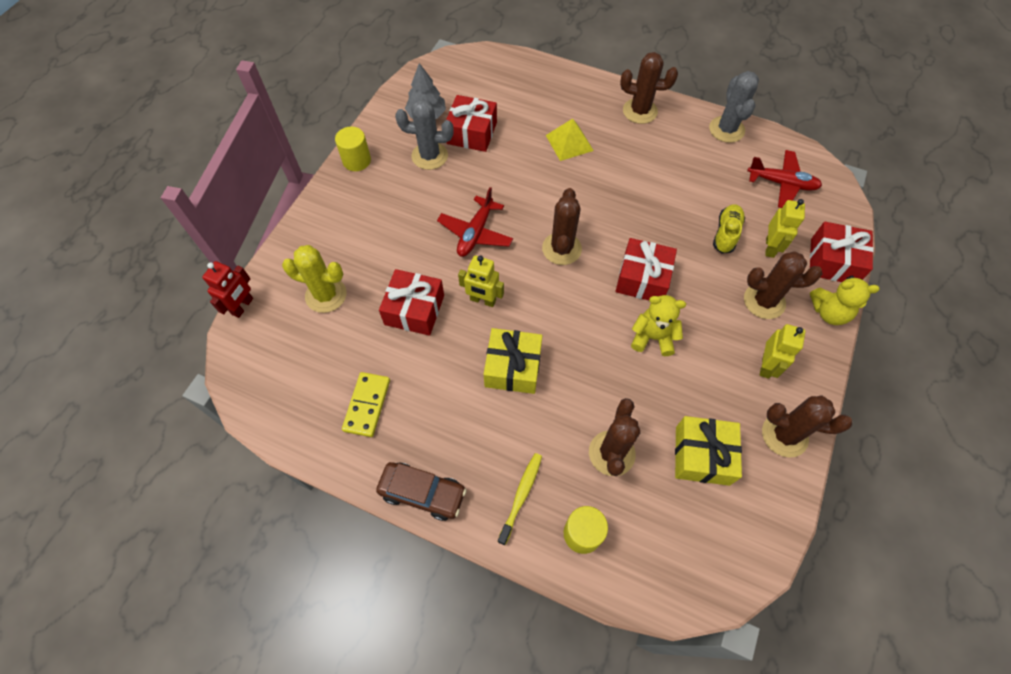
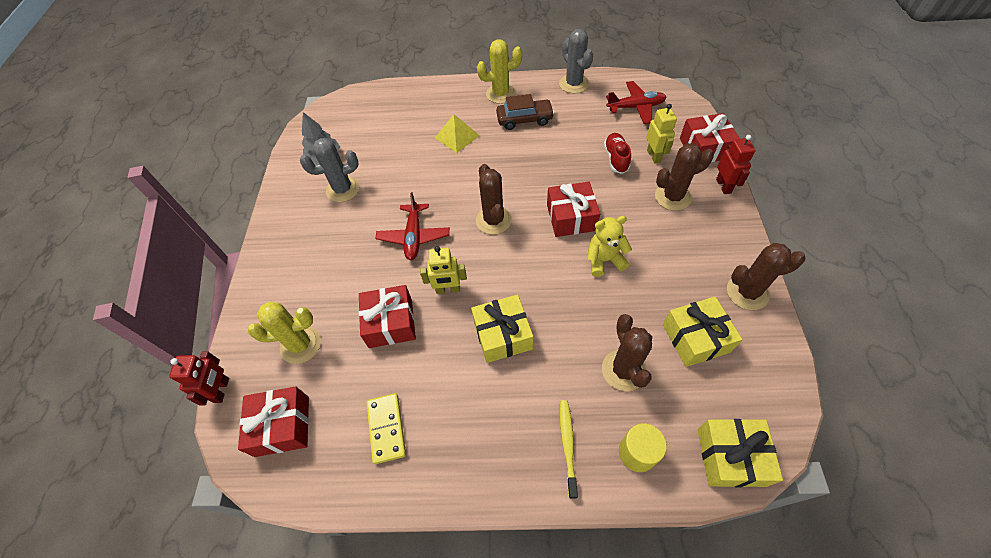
camera: 20 degrees left, 5 degrees down
(356, 160) = (278, 217): yellow cylinder -> none
(422, 493) = (478, 486): brown car -> brown car (524, 119)
(472, 133) = (371, 158): red gift -> red gift (282, 426)
(640, 111) = (501, 94): brown cactus -> yellow cactus
(670, 580) = (730, 456): none -> yellow gift
(726, 234) = (616, 158): yellow shoe -> red shoe
(766, 366) = (702, 245): yellow robot -> none
(829, 312) = (723, 186): yellow teddy bear -> red robot

